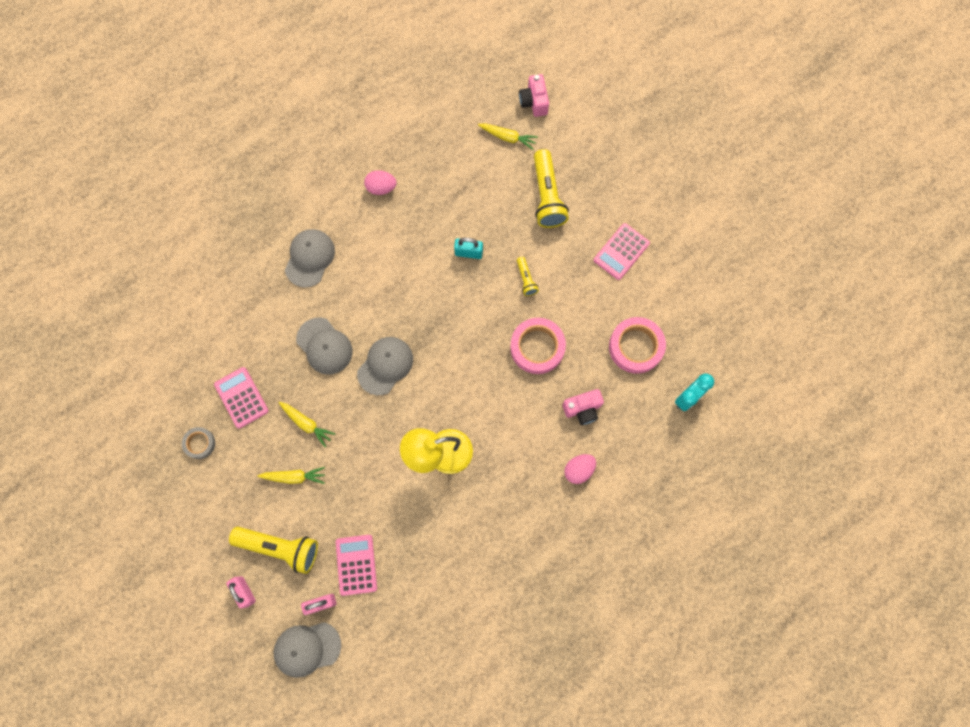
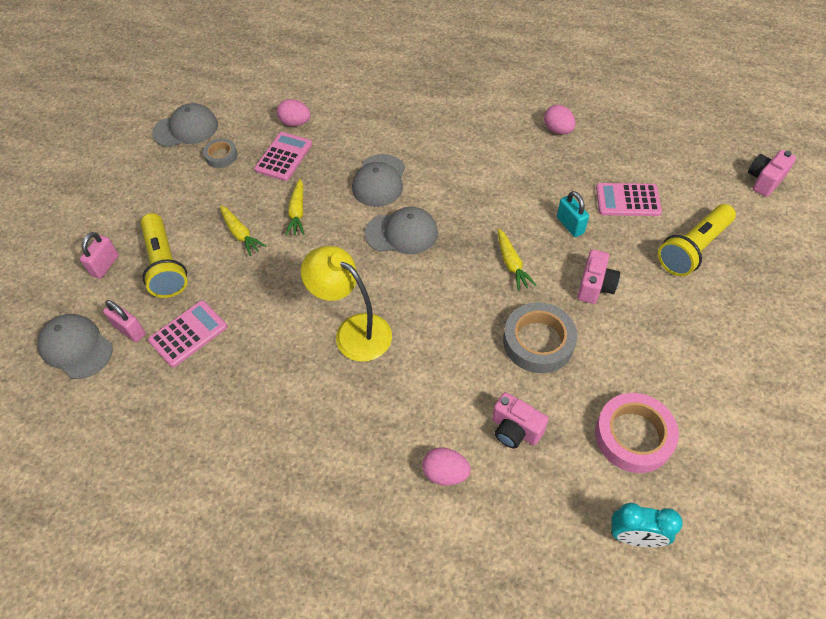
camera: 55 degrees right, 20 degrees down
(211, 365) = (295, 123): none -> pink egg
(310, 258) = (446, 125): grey cap -> grey cap (186, 129)
(508, 137) = (708, 184): yellow carrot -> yellow carrot (512, 264)
(526, 279) = (595, 286): yellow flashlight -> pink camera
(537, 347) = (538, 342): pink tape -> grey tape
(621, 252) = (715, 350): pink calculator -> pink calculator (628, 200)

